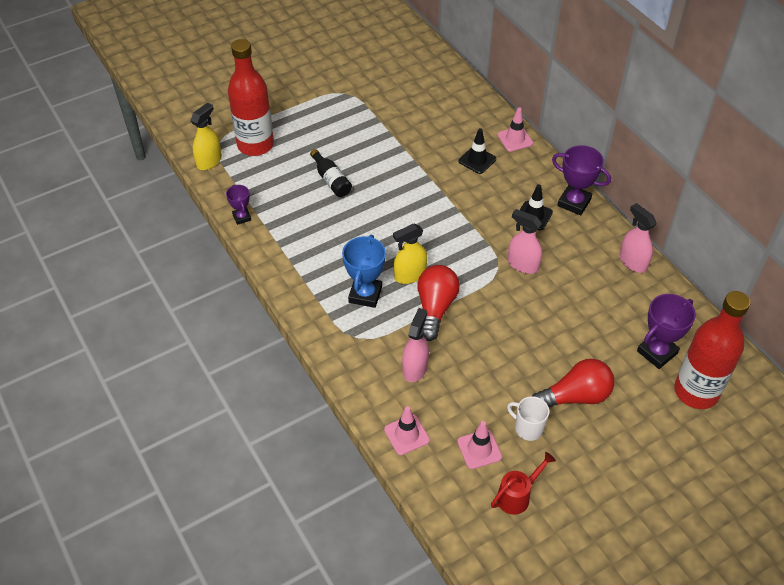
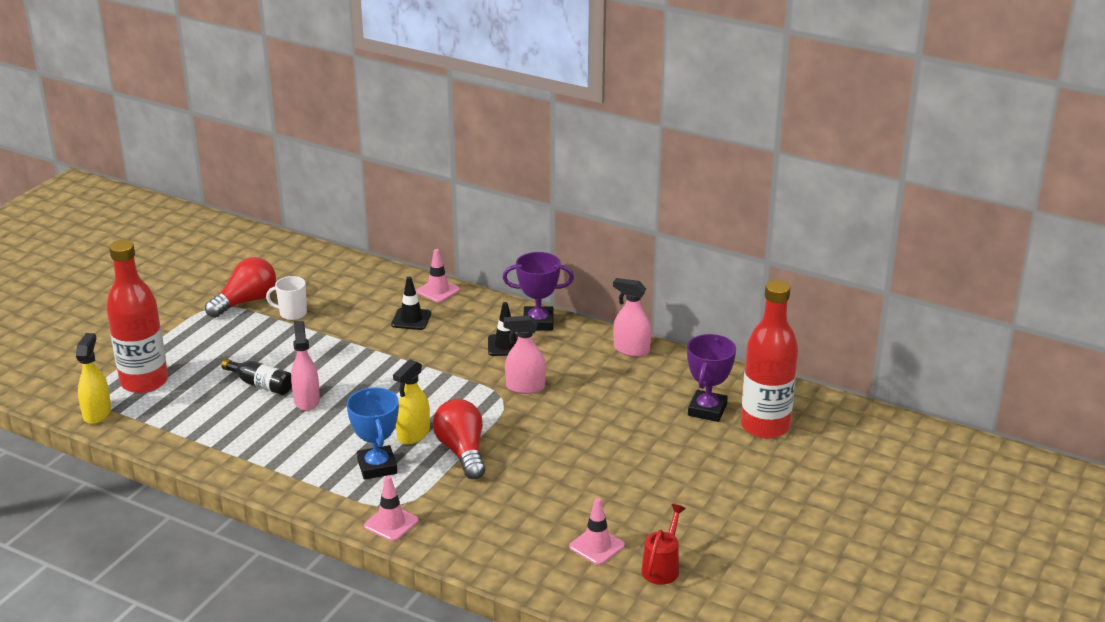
camera: 30 degrees left, 20 degrees down
(242, 217) = (179, 449): purple trophy -> none
(406, 435) = (513, 563): pink traffic cone -> pink traffic cone (391, 523)
(415, 368) = (479, 507): pink spray bottle -> pink spray bottle (306, 400)
(528, 428) = (631, 512): white mug -> white mug (292, 313)
(575, 396) = (657, 471): red light bulb -> red light bulb (246, 302)

